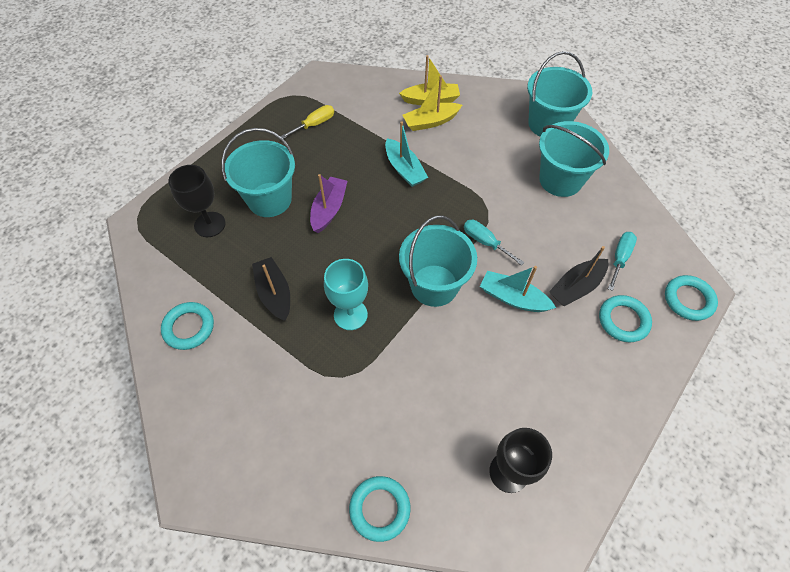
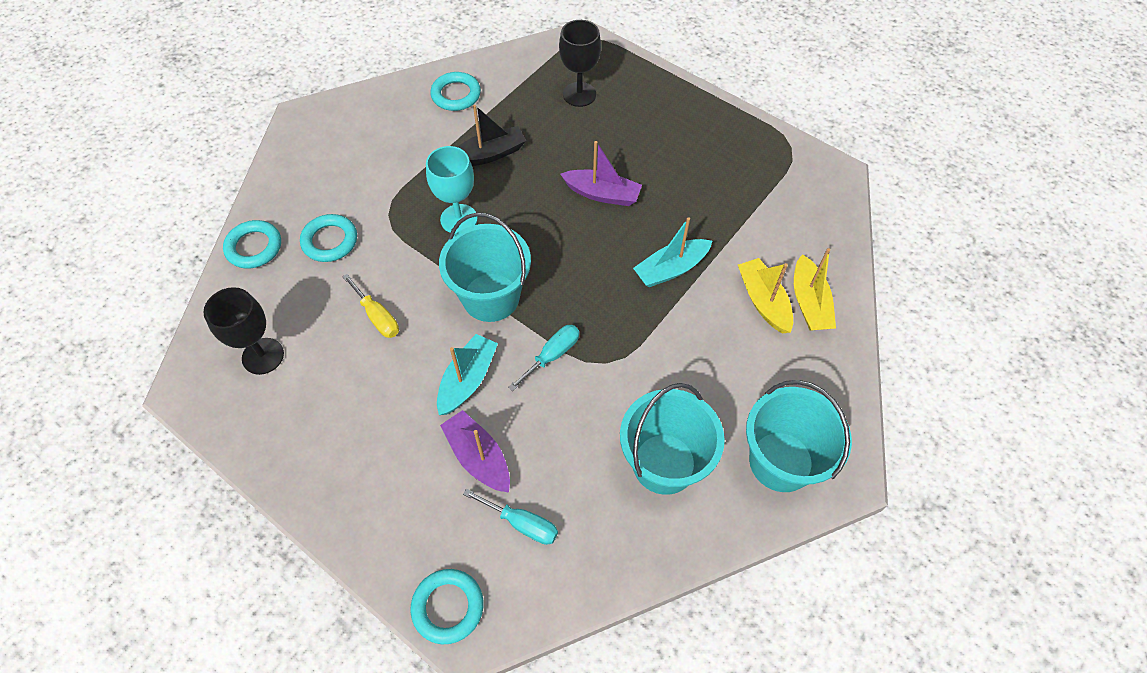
camera: 90 degrees right, 0 degrees up
(269, 199) = (615, 140): turquoise bucket -> none
(314, 124) = (740, 173): yellow screwdriver -> yellow screwdriver (377, 317)
(576, 287) = (478, 457): black boat -> purple boat
(623, 320) = (424, 508): turquoise ring -> turquoise ring (330, 241)

